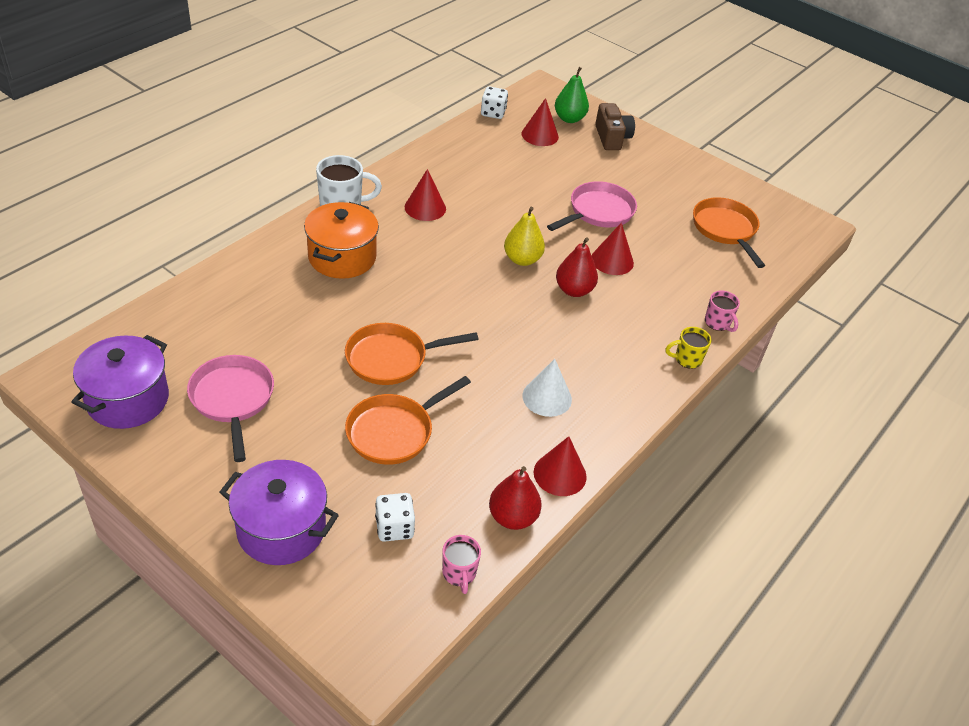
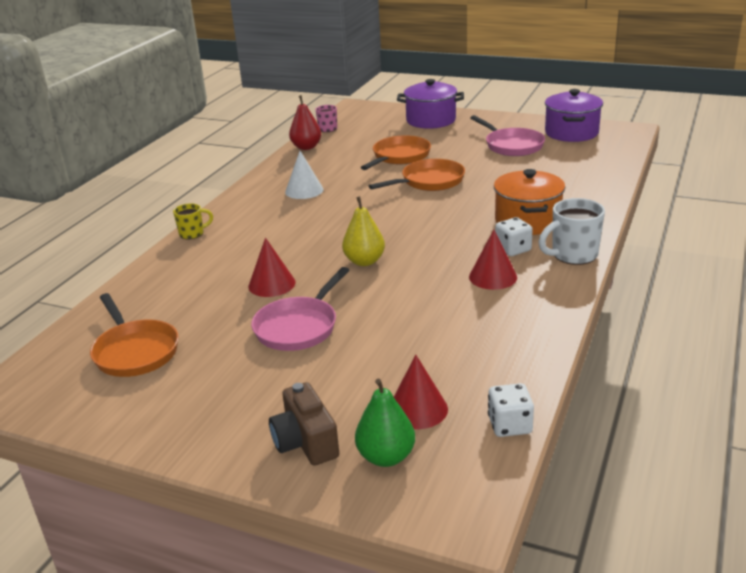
camera: 170 degrees right, 15 degrees down
(394, 527) = (371, 132): white dice -> white dice (513, 249)
(560, 474) = (283, 165): red cone -> none
(574, 290) = (304, 252): red pear -> none
(718, 323) = (160, 263): pink mug -> none

